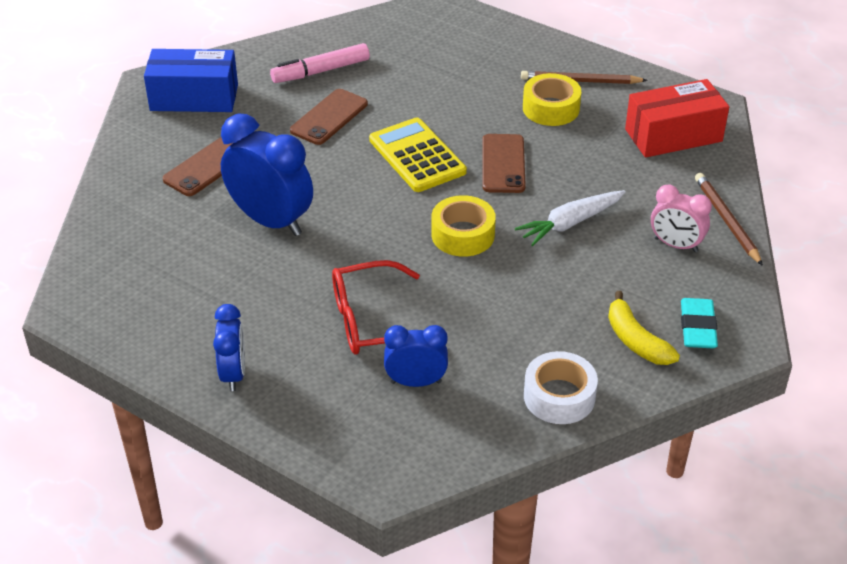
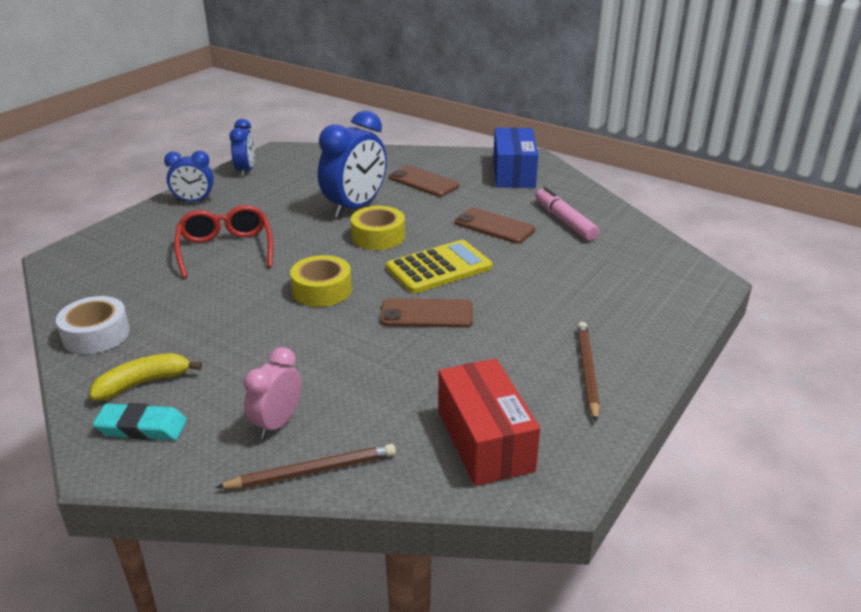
camera: 90 degrees right, 10 degrees down
(416, 382) = (150, 268): blue clock -> blue clock (245, 171)
(551, 108) = (528, 347): yellow tape -> yellow tape (378, 236)
(570, 223) = (327, 351): white carrot -> none

